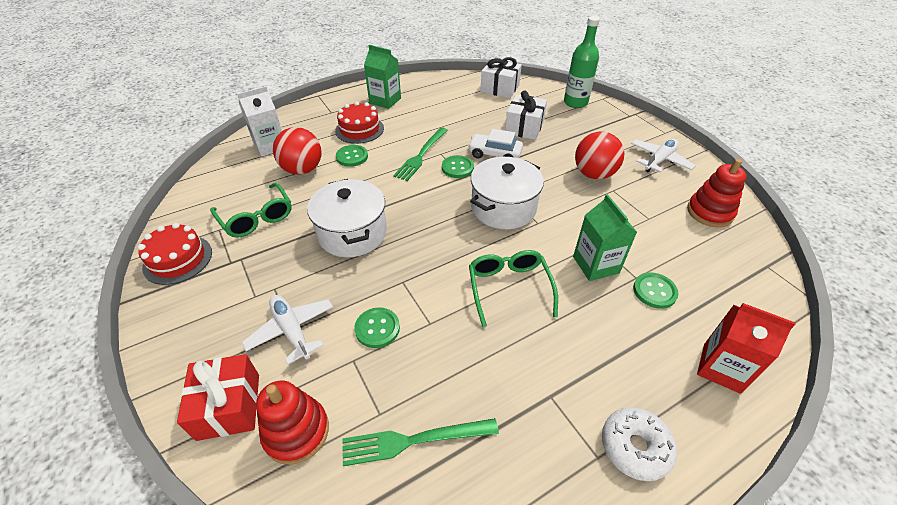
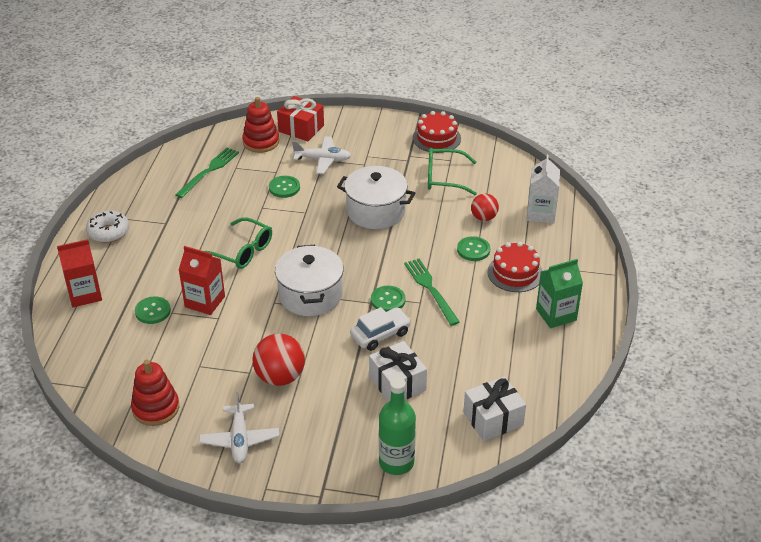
camera: 130 degrees right, 5 degrees down
(302, 169) = (483, 217): red ball -> red ball, size x0.62
(595, 265) = (205, 301): green carton -> red carton

